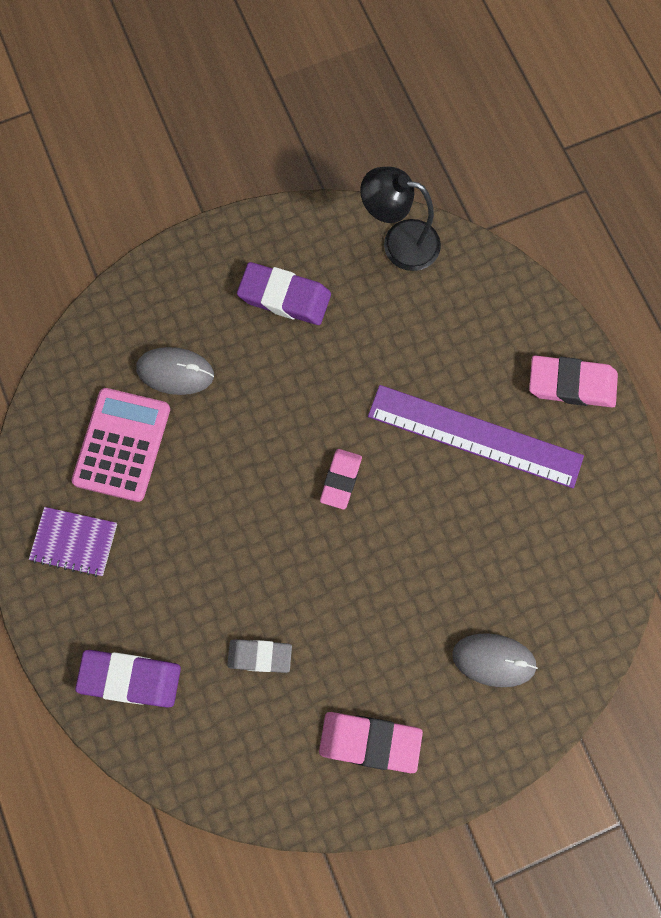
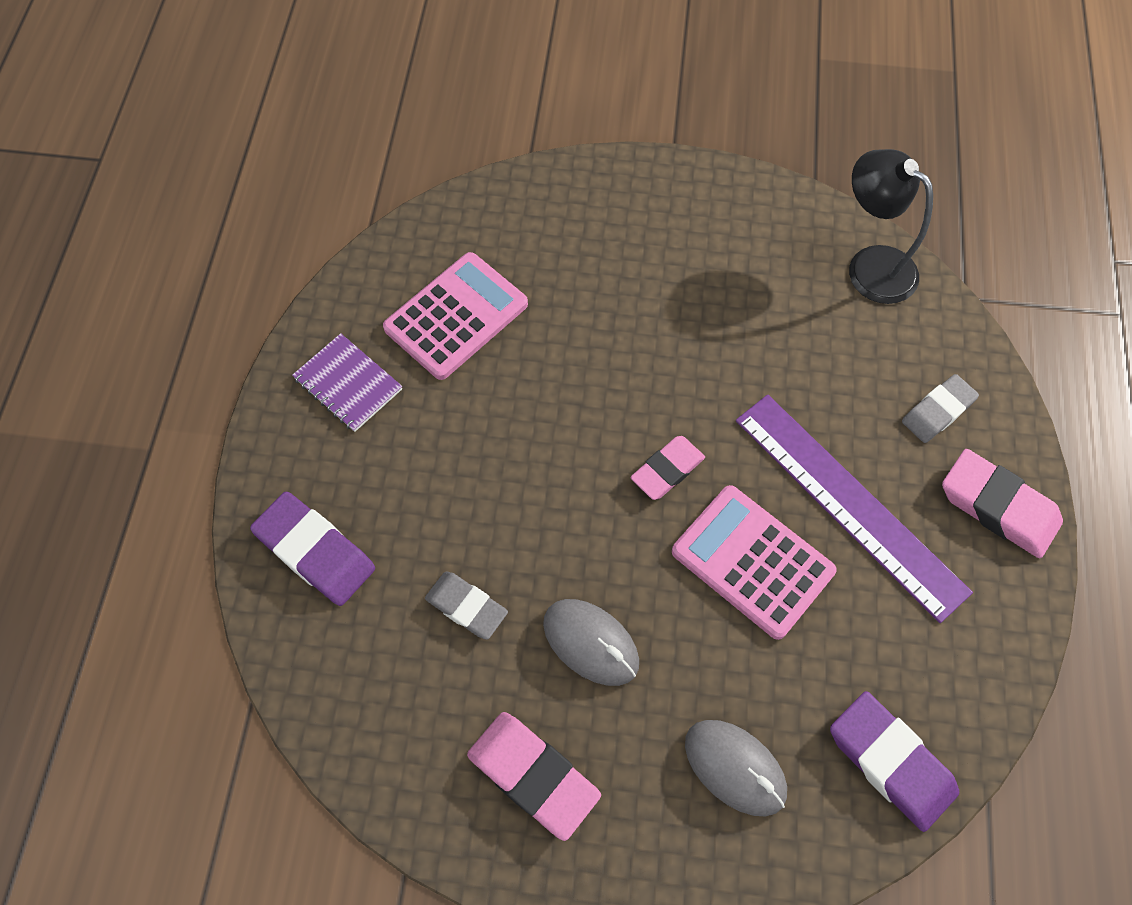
camera: 30 degrees right, 10 degrees down
(175, 372) = (554, 275): grey mouse -> grey mouse (590, 643)
(284, 297) = (712, 259): purple eraser -> purple eraser (890, 762)
(432, 514) = (752, 561): none -> pink calculator
(500, 334) = (937, 411): none -> grey eraser

